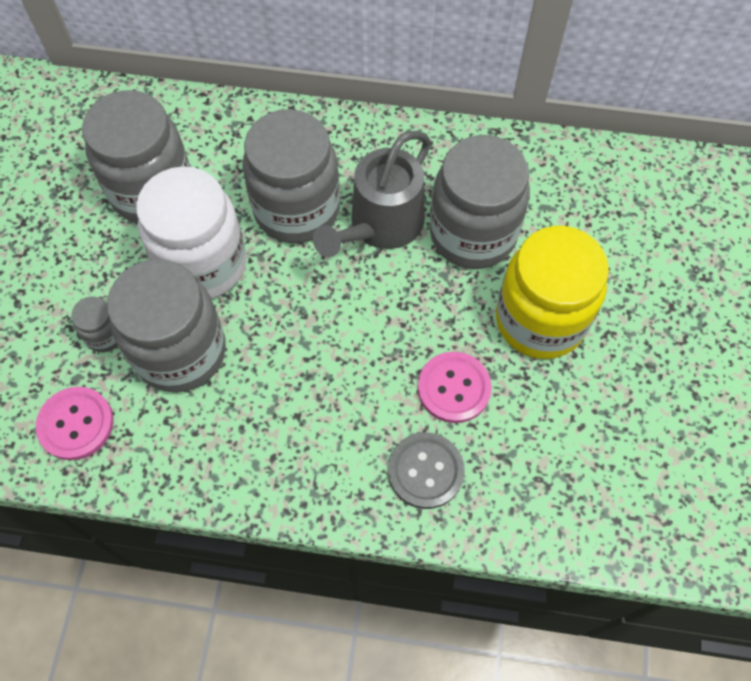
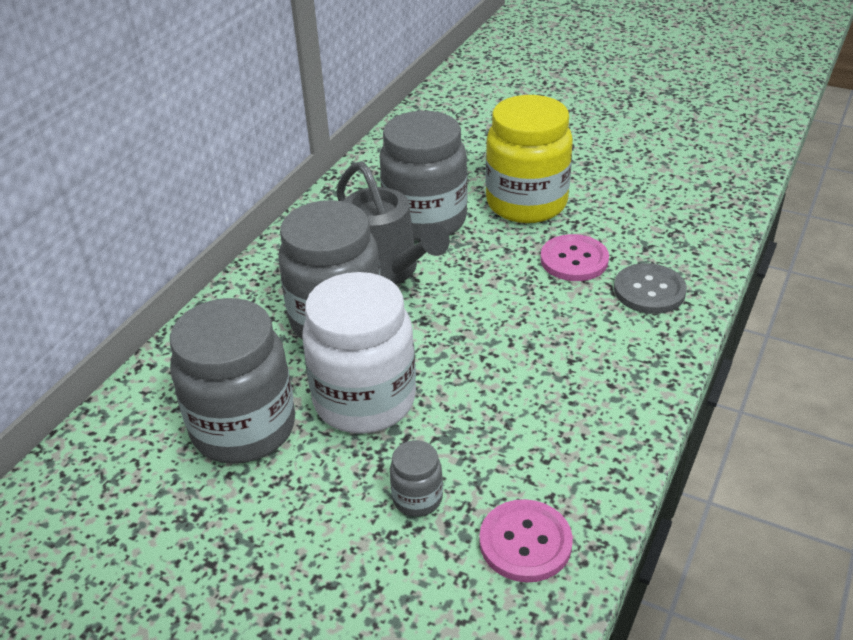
camera: 70 degrees left, 25 degrees down
(180, 352) = (466, 435): grey jar -> none

